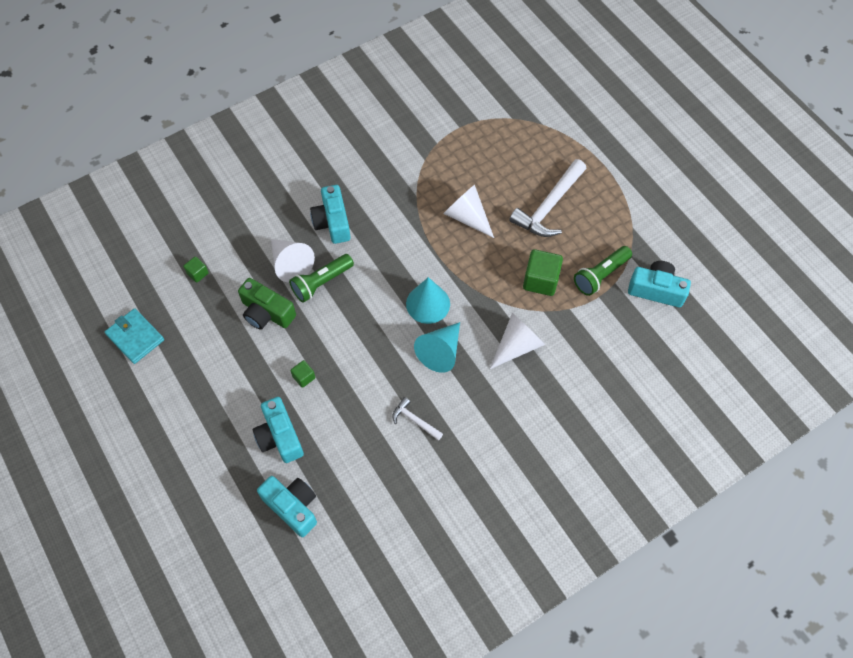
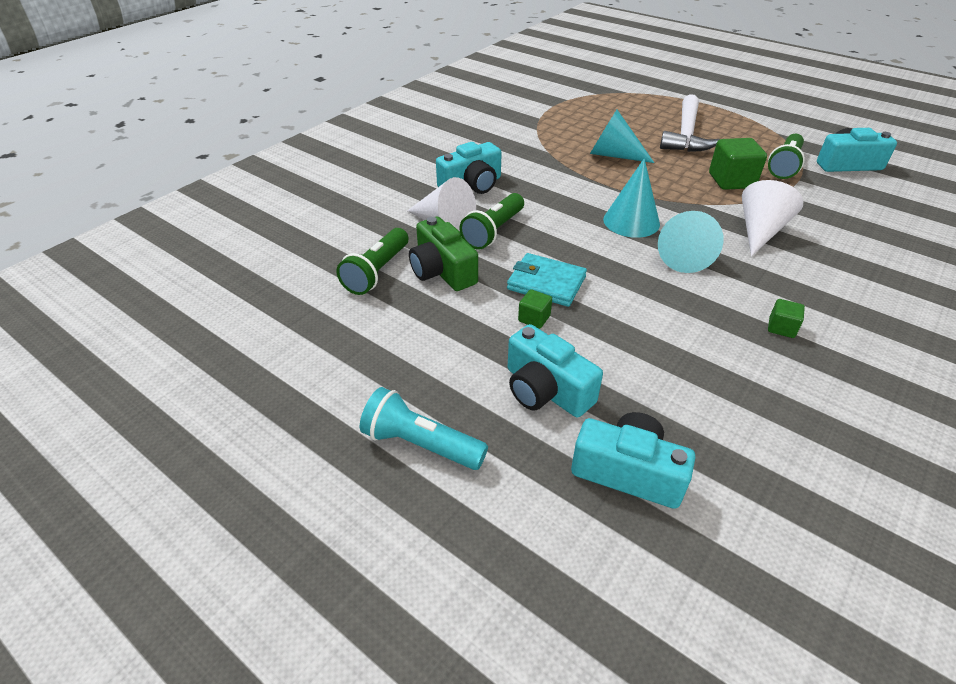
camera: 20 degrees left, 20 degrees down
(135, 337) = (265, 336): turquoise wallet -> turquoise wallet (546, 283)
(192, 449) = (420, 444): none -> turquoise flashlight
(198, 273) = (328, 257): green cube -> green cube (781, 328)
(223, 300) = (377, 272): none -> green flashlight
(266, 312) = (442, 271): green camera -> green camera turned 45 degrees clockwise
(332, 222) = (472, 185): turquoise camera -> turquoise camera turned 90 degrees counterclockwise
(414, 420) = (711, 323): white hammer -> none
(467, 217) = (613, 155): white cone -> turquoise cone

